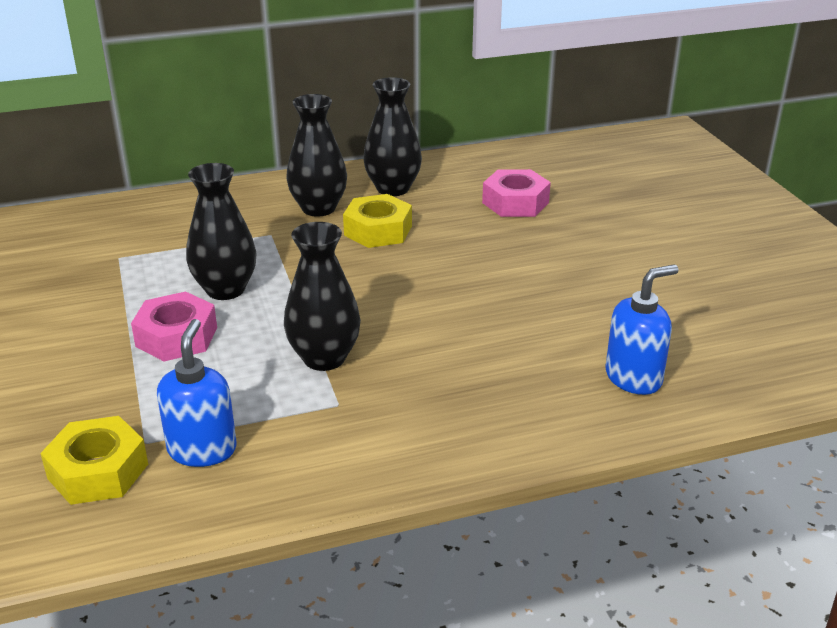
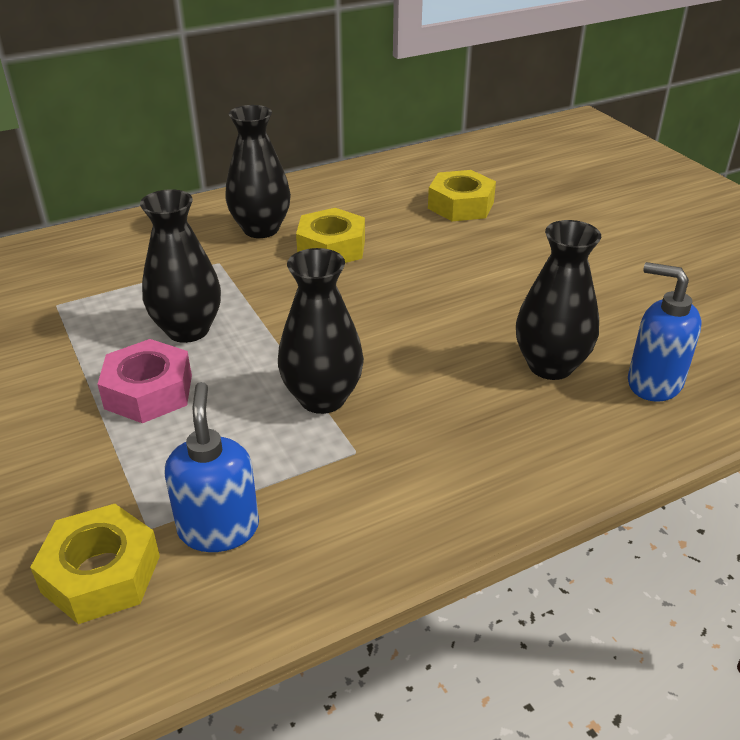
camera: 10 degrees left, 5 degrees up
(393, 189) = (331, 201): black vase -> black vase (550, 366)
(515, 202) = (461, 205): pink nut -> yellow nut
(634, 378) = (653, 383): blue soap dispenser -> blue soap dispenser turned 105 degrees counterclockwise

